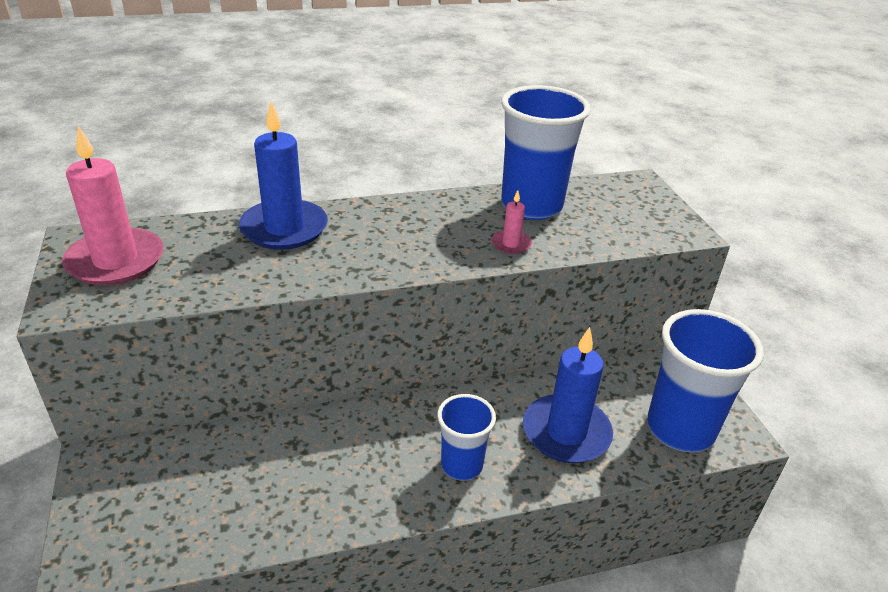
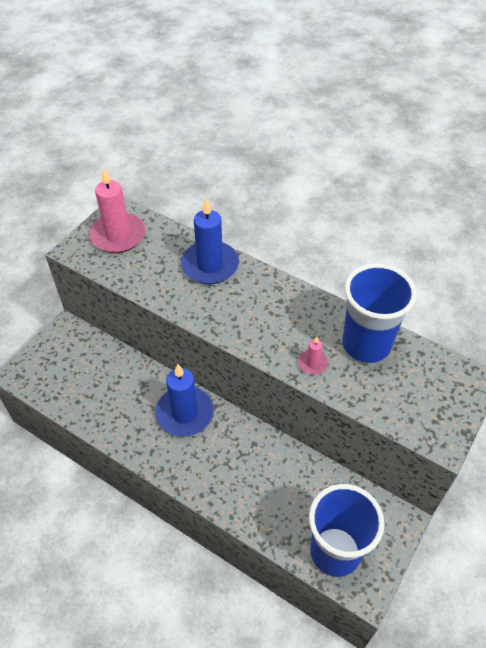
camera: 50 degrees right, 15 degrees up
(461, 465) = (198, 463): blue cup -> none
(566, 432) = (270, 494): blue candle -> blue candle (184, 413)

